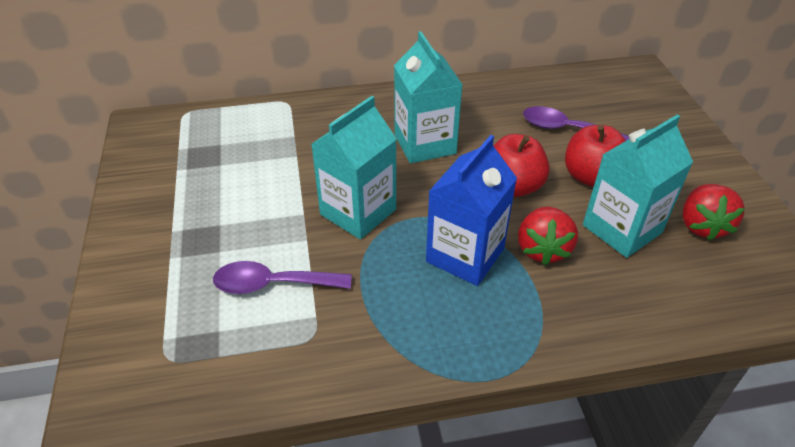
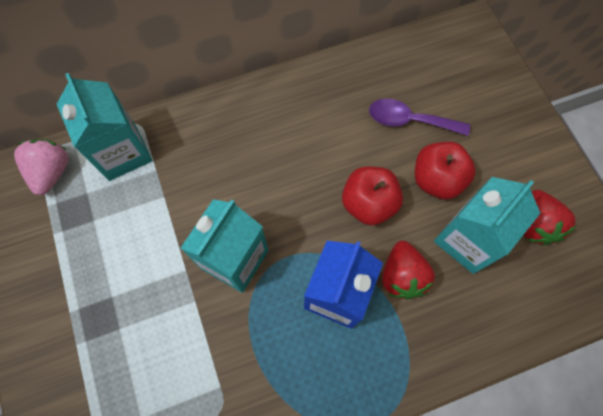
camera: 10 degrees left, 25 degrees up
(192, 126) = (52, 172): none -> pink strawberry
(273, 284) = (176, 358): purple spoon -> none
(425, 144) = (281, 161): turquoise carton -> turquoise carton (122, 152)

